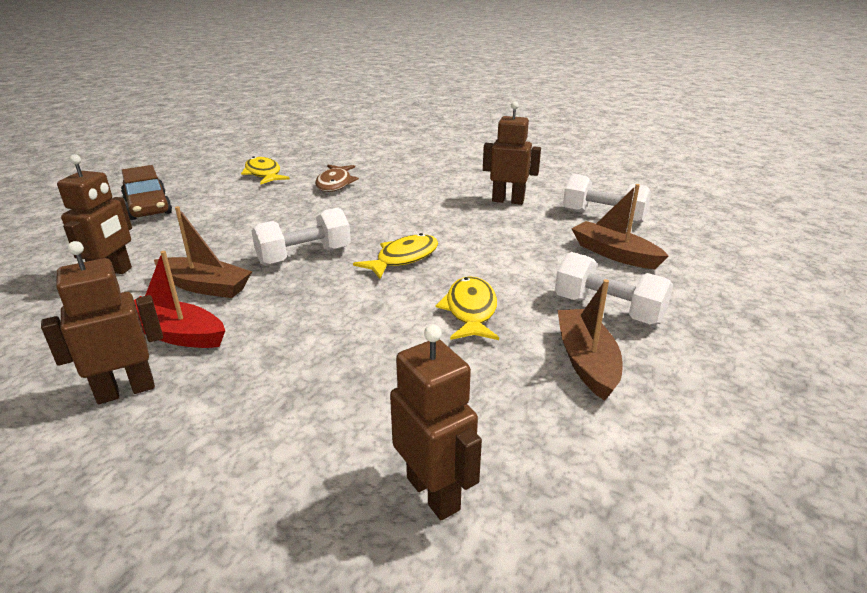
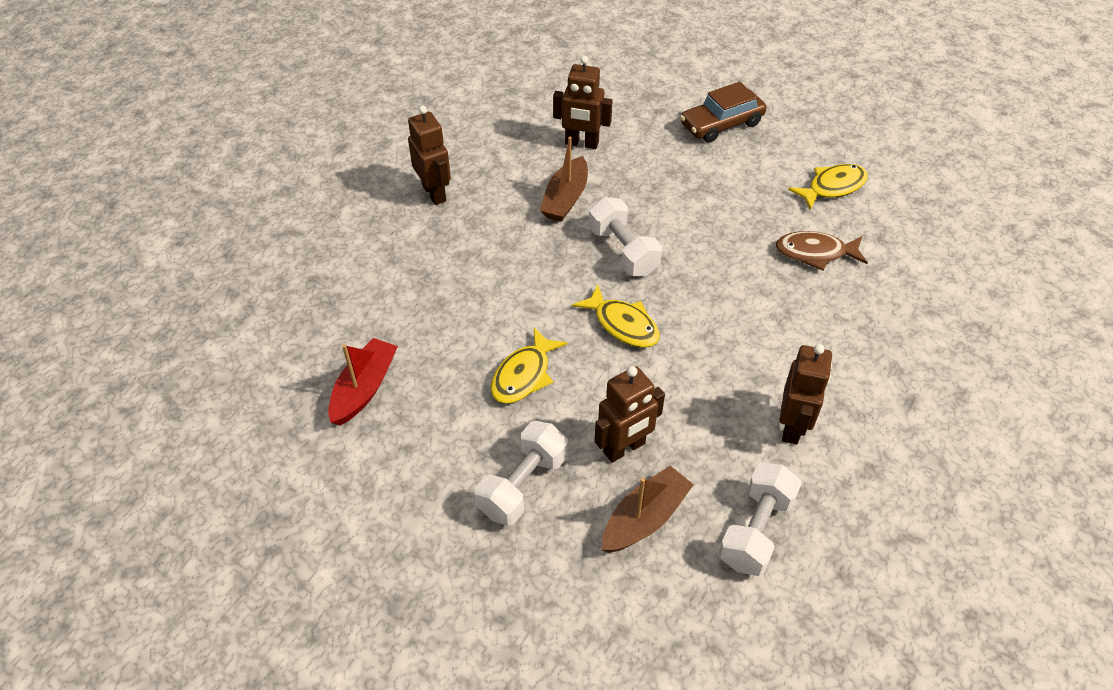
camera: 90 degrees right, 20 degrees up
(175, 334) = (497, 199): red boat -> red boat (364, 388)
(433, 493) = (322, 348): brown robot -> brown robot (624, 448)
(470, 311) = (524, 375): yellow fish -> yellow fish turned 120 degrees clockwise
(586, 361) = (443, 451): brown boat -> none

